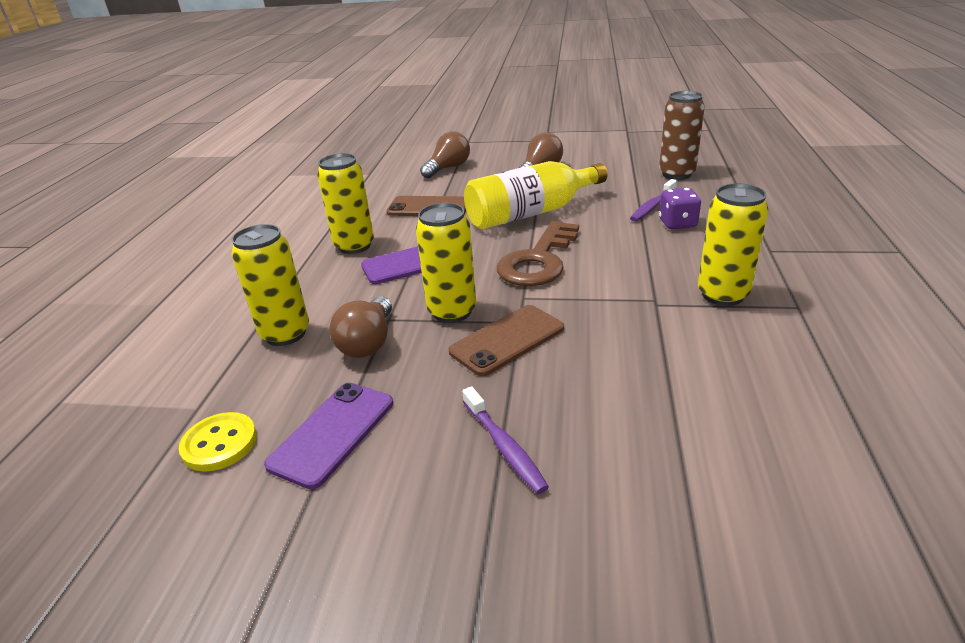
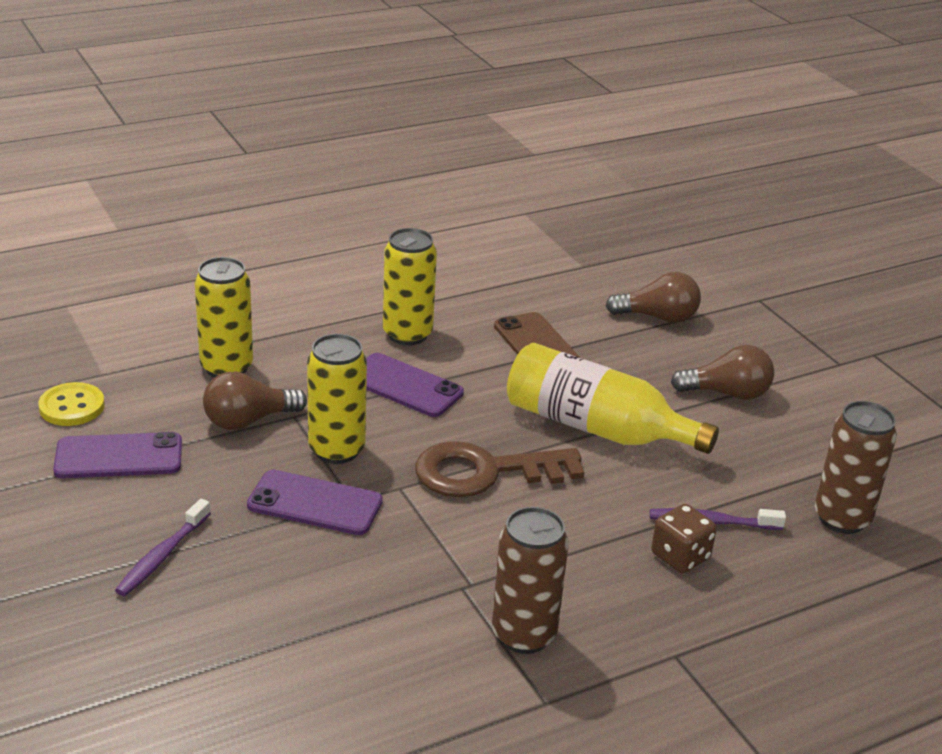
camera: 50 degrees right, 0 degrees up
(507, 340) = (315, 503): brown phone -> purple phone
(677, 223) = (680, 556): purple dice -> brown dice
(722, 295) = (523, 635): yellow can -> brown can

